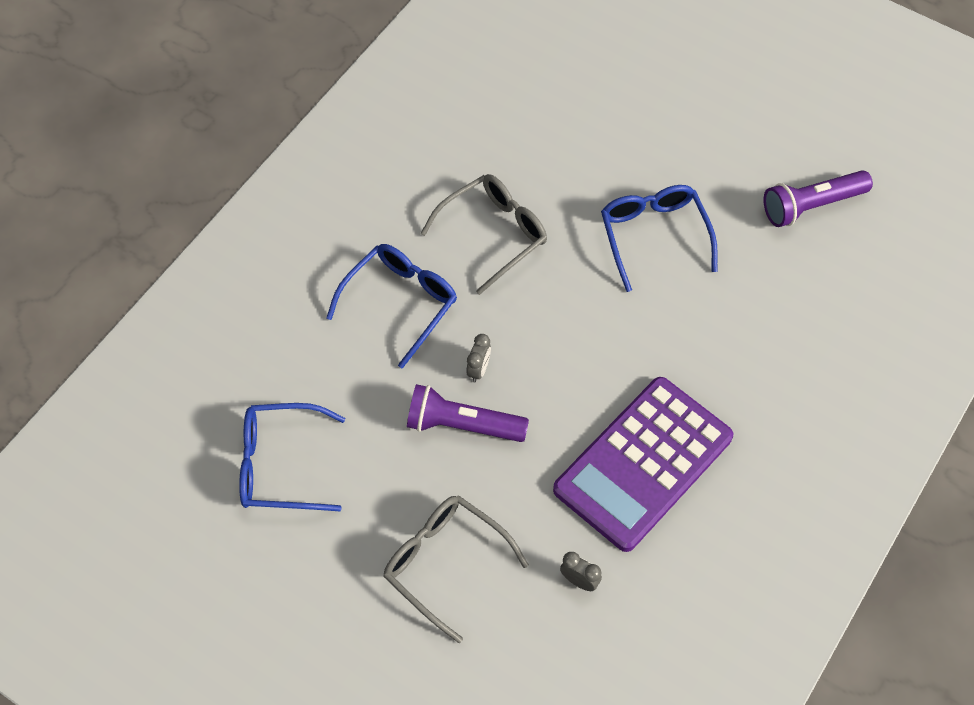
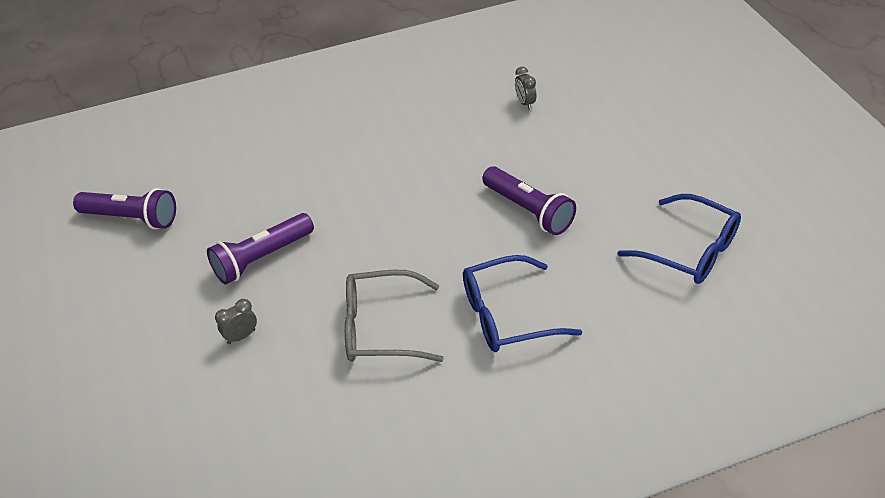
camera: 140 degrees left, 15 degrees down
(445, 564) = (605, 145): grey glasses -> none
(478, 369) = (485, 238): grey clock -> grey clock (241, 336)
(643, 463) = (427, 136): purple calculator -> none
(654, 236) = (262, 258): blue glasses -> purple flashlight

